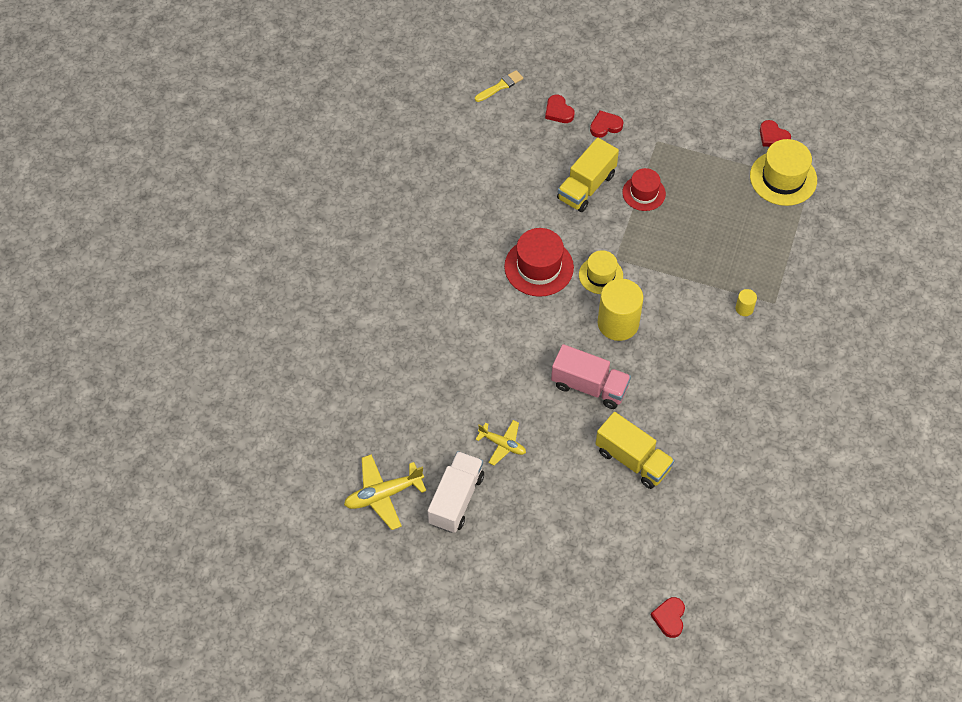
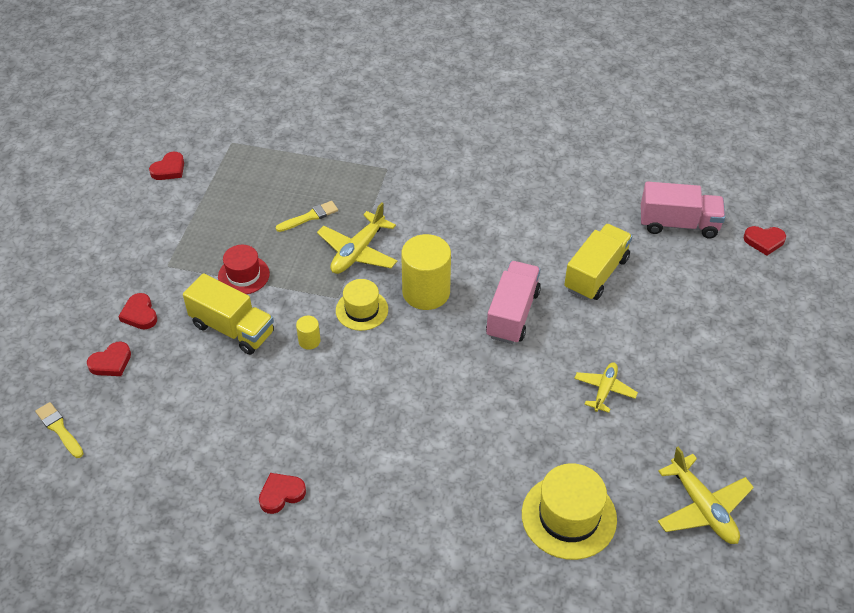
camera: 95 degrees left, 10 degrees down
(430, 218) = (281, 494): none -> red heart
(456, 499) = (687, 430): white truck -> none
(539, 267) = (353, 369): red hat -> none
(667, 275) = (358, 251): none -> yellow plane
(695, 544) = (678, 224): none -> pink truck
(711, 240) = (309, 217): none -> yellow brush
(744, 308) = (396, 190): yellow cylinder -> yellow cylinder (309, 341)
(783, 178) = (226, 161): yellow hat -> yellow hat (569, 516)

